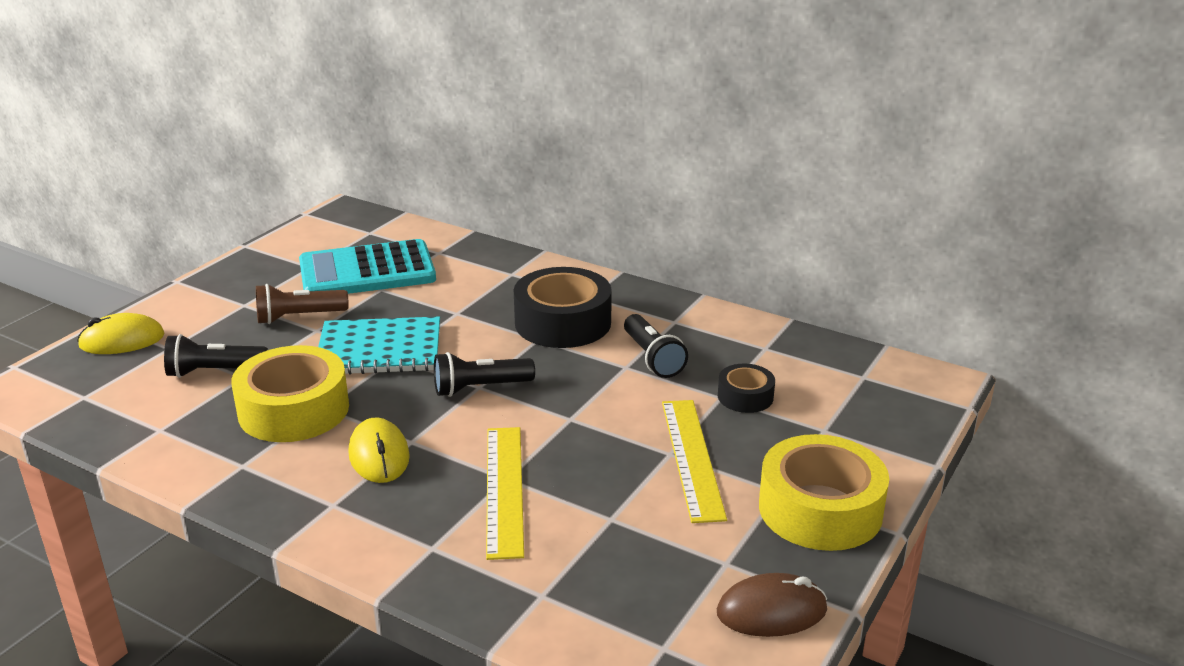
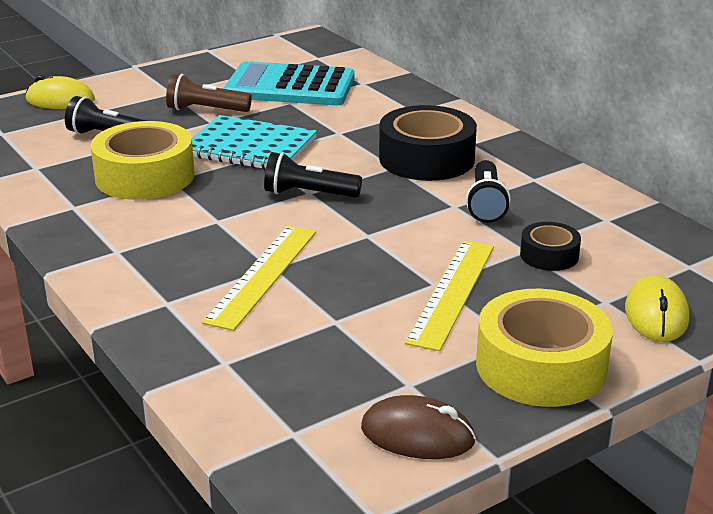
camera: 25 degrees right, 0 degrees up
(379, 455) = (182, 225): yellow mouse -> yellow mouse (656, 314)

